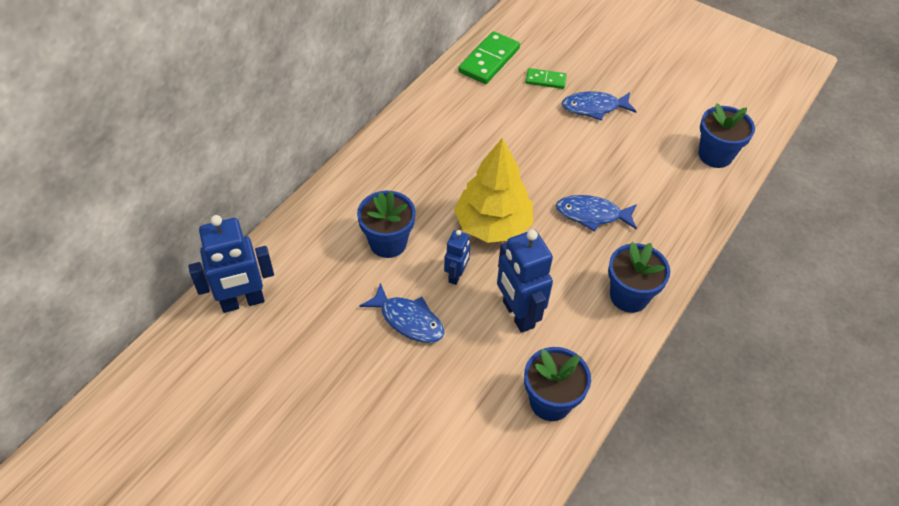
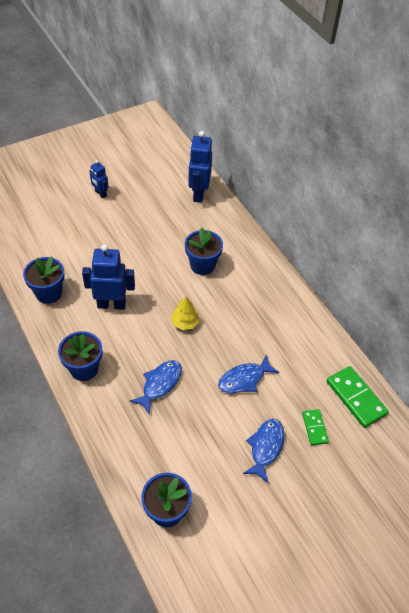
camera: 115 degrees right, 0 degrees up
(408, 320) = (142, 254): blue fish -> blue fish (244, 379)
(456, 275) = (158, 287): blue robot -> blue robot (100, 194)
(493, 225) = (185, 323): yellow tree -> yellow tree, size x0.50
(545, 80) = (314, 428): green domino -> green domino turned 45 degrees counterclockwise

